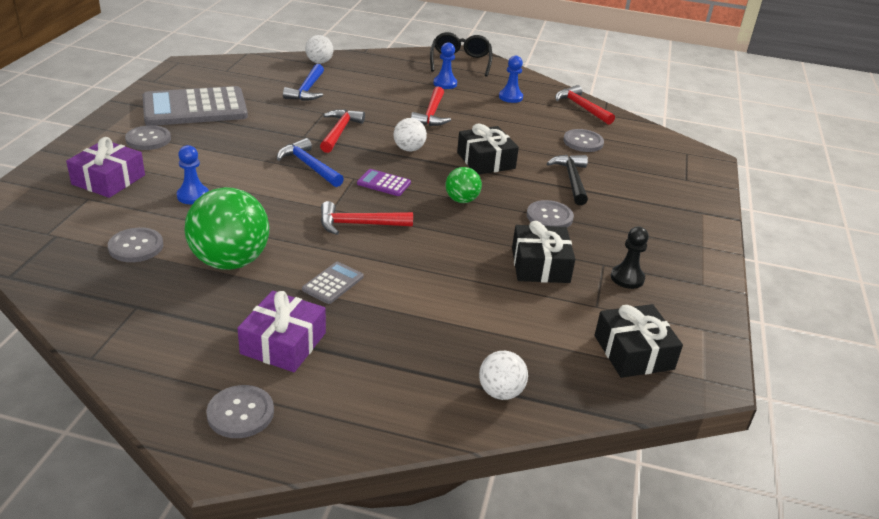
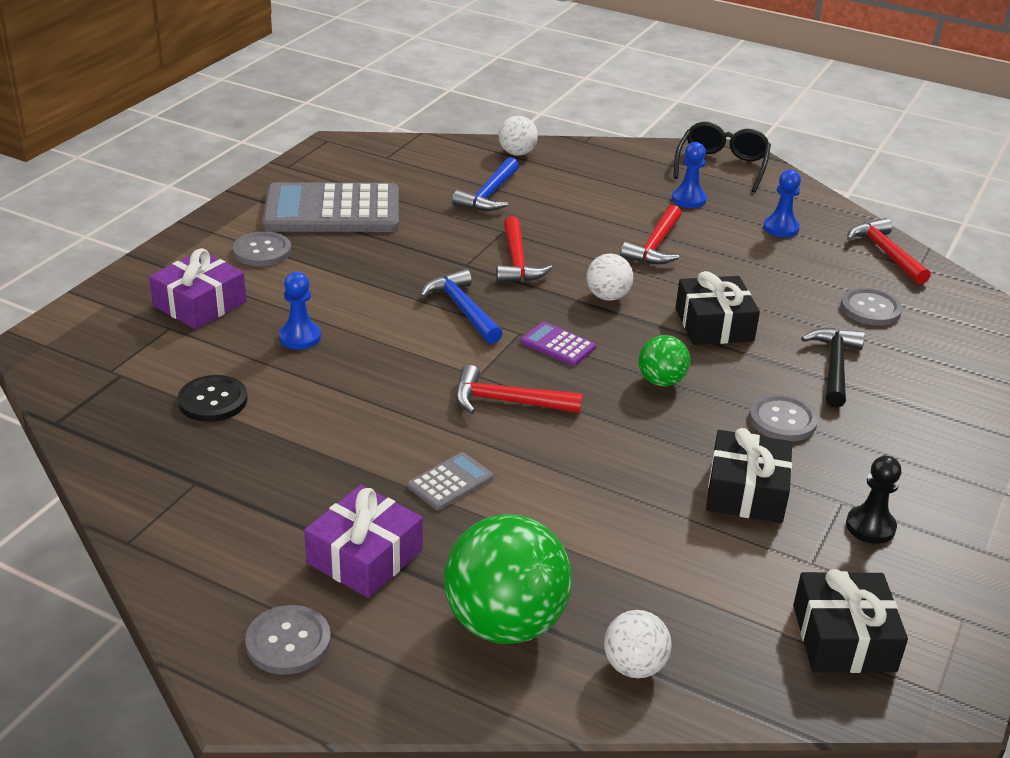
camera: 15 degrees right, 0 degrees up
(136, 246) = (213, 400): grey button -> black button
(230, 261) = (325, 435): green ball -> green ball (505, 623)
(339, 132) = (517, 262): red hammer -> red hammer turned 150 degrees clockwise

